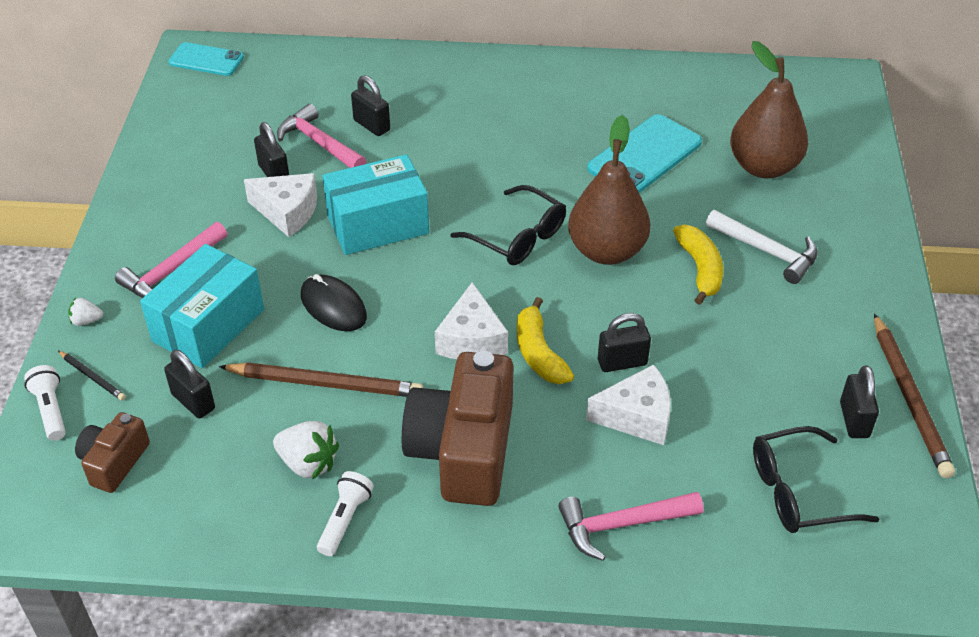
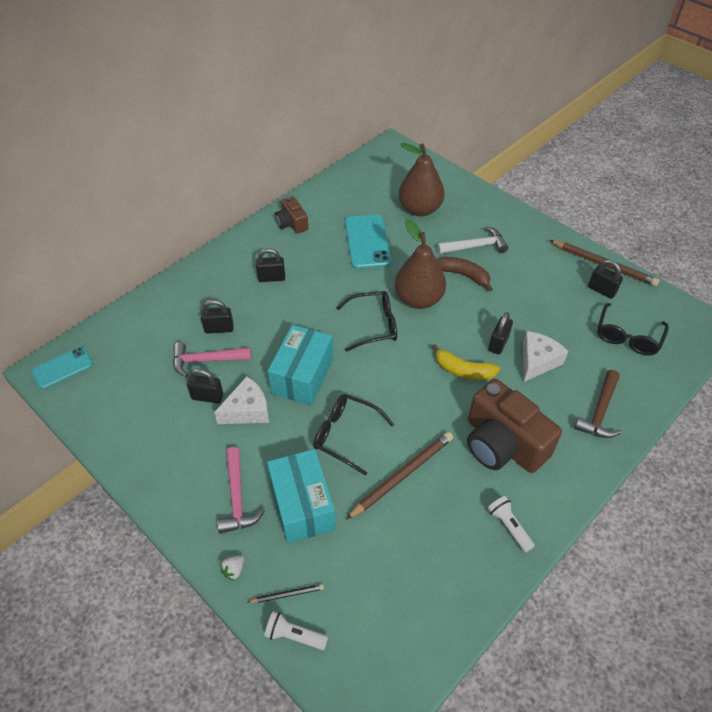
camera: 50 degrees left, 5 degrees up
(114, 462) = (370, 622): brown camera -> brown camera (292, 223)
(193, 402) = (358, 550): black padlock -> black padlock (271, 278)
(308, 463) = (454, 519): white strawberry -> none
(333, 306) = (346, 435): black mouse -> black glasses
(471, 339) = (428, 391): white cheese -> none
(621, 525) = (600, 412): pink hammer -> brown hammer
(700, 269) = (464, 275): yellow banana -> brown banana

